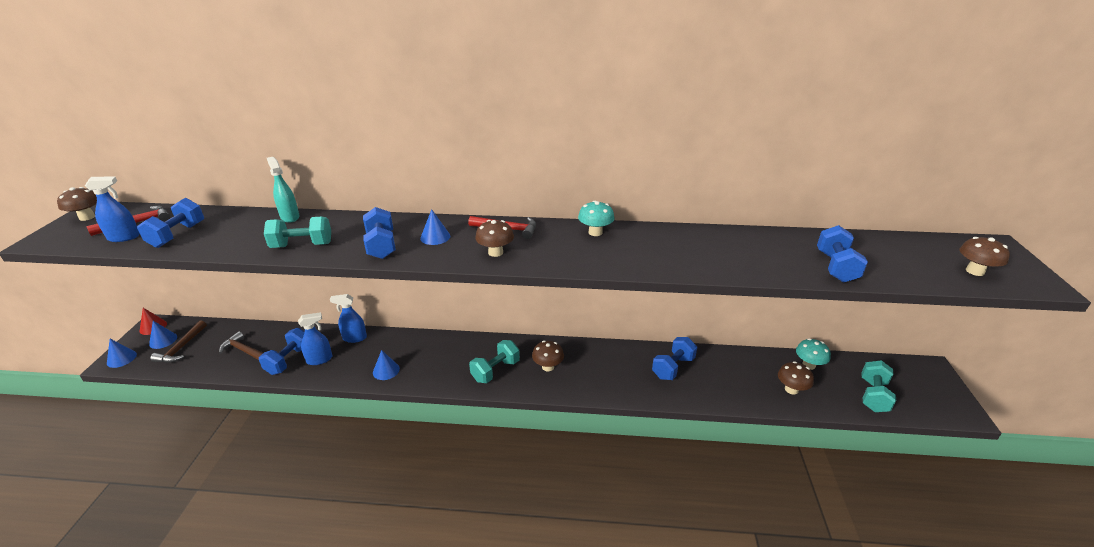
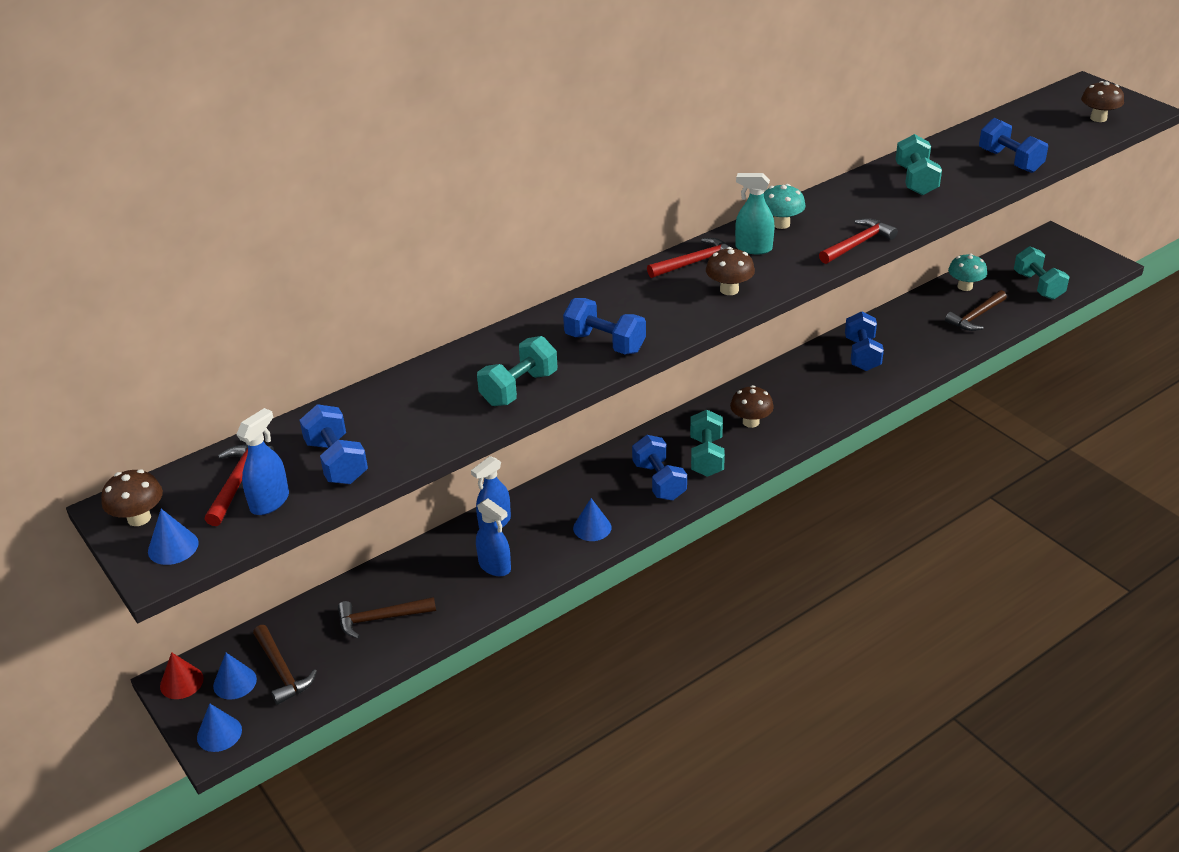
camera: 40 degrees left, 5 degrees up
(289, 360) = (458, 590): blue dumbbell -> blue dumbbell (659, 481)
(290, 217) = (427, 372): turquoise spray bottle -> turquoise spray bottle (753, 248)
(319, 359) = (495, 566): blue spray bottle -> blue spray bottle turned 105 degrees clockwise
(435, 237) = (640, 306): blue cone -> blue cone (173, 547)
(622, 266) = (857, 244): none -> red hammer
(734, 248) = (916, 180): none -> turquoise dumbbell
(791, 389) = (976, 316): brown mushroom -> brown hammer

